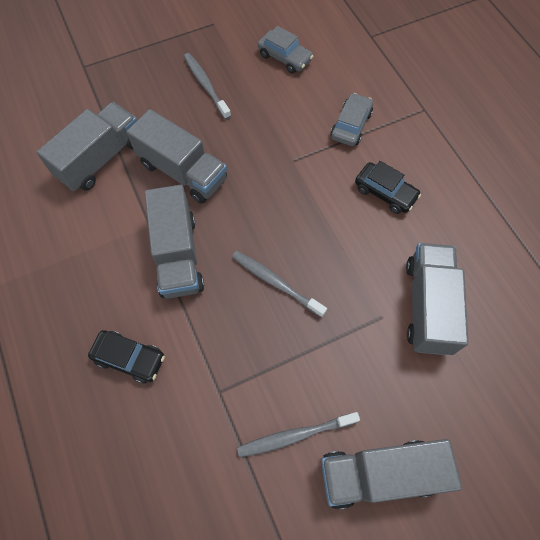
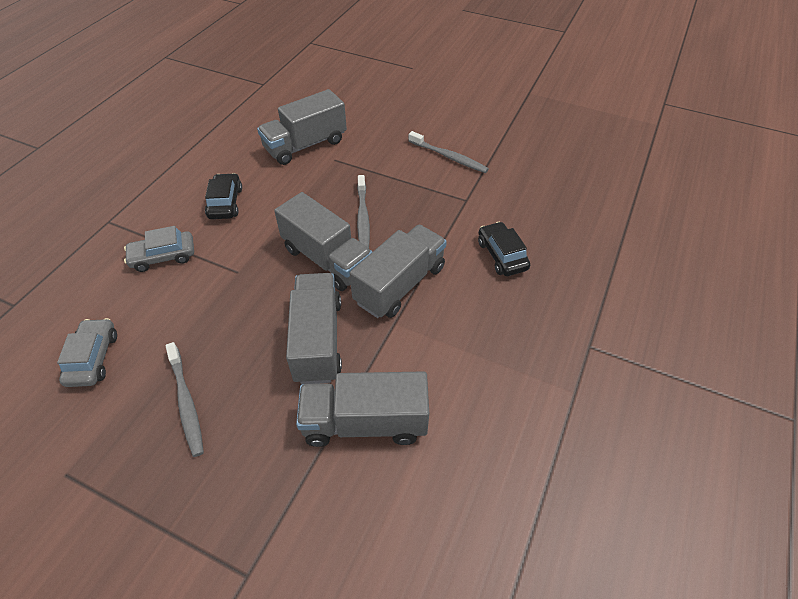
camera: 130 degrees left, 15 degrees down
(206, 85) = (186, 403): grey toothbrush -> grey toothbrush turned 45 degrees counterclockwise
(379, 473) = (428, 121): grey truck -> grey truck (327, 259)

